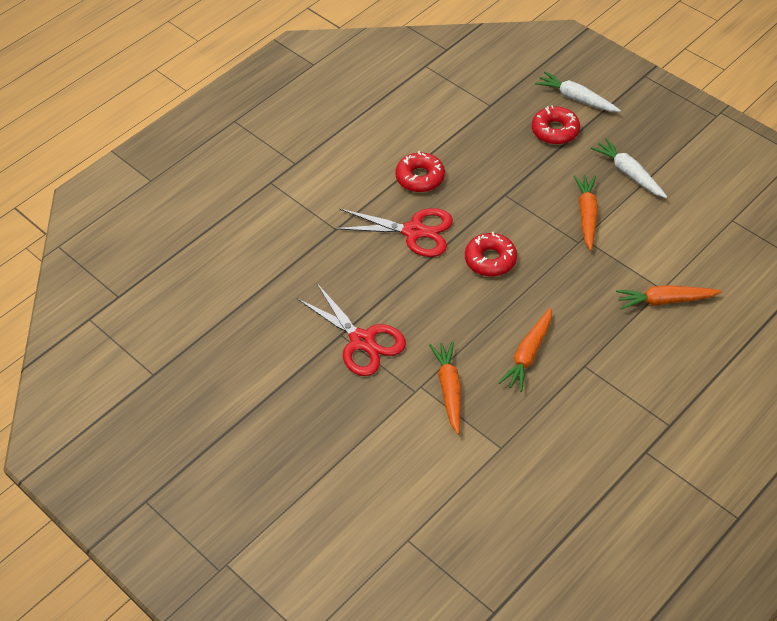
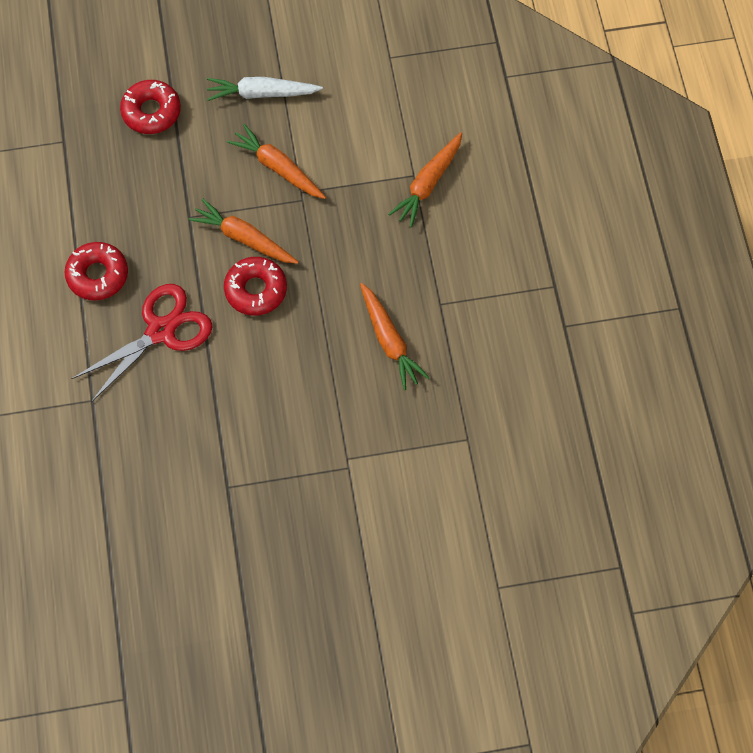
camera: 55 degrees left, 15 degrees up
(362, 341) = (252, 473): red scissors -> none
(449, 389) = (371, 436): orange carrot -> orange carrot (244, 238)
(576, 98) = (128, 61): white carrot -> none

